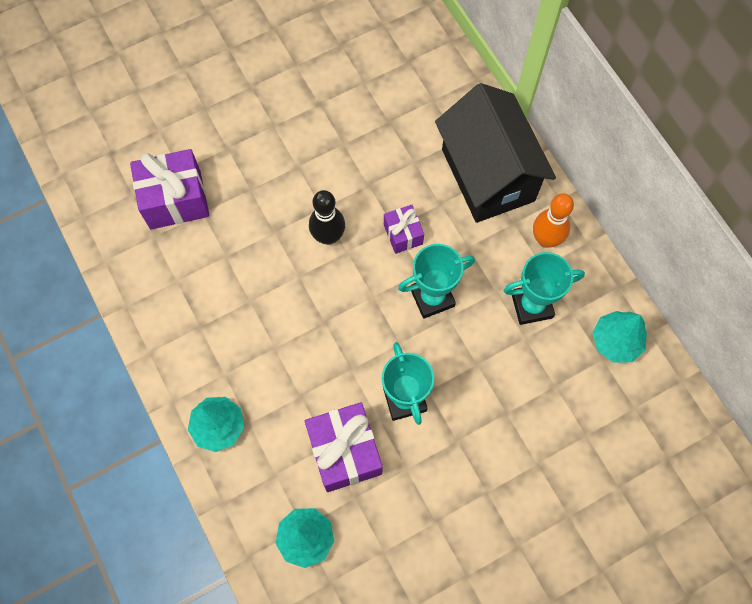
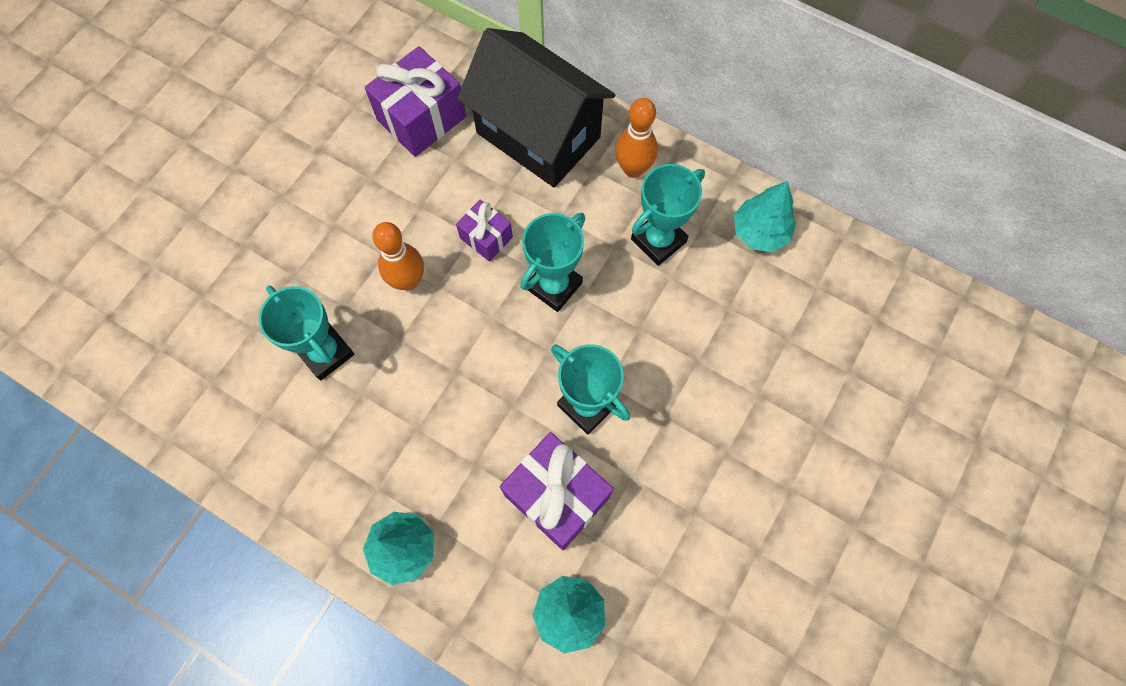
camera: 30 degrees left, 0 degrees up
(175, 200) = (214, 329): purple gift -> purple gift (421, 118)
(242, 258) = (325, 352): none -> turquoise trophy
(328, 236) = (408, 281): black bowling pin -> orange bowling pin

